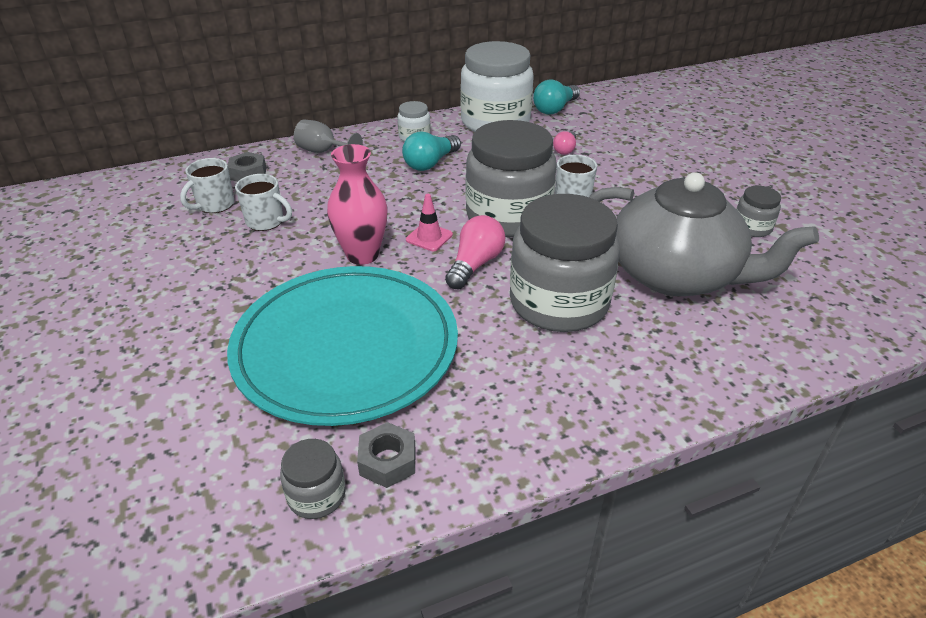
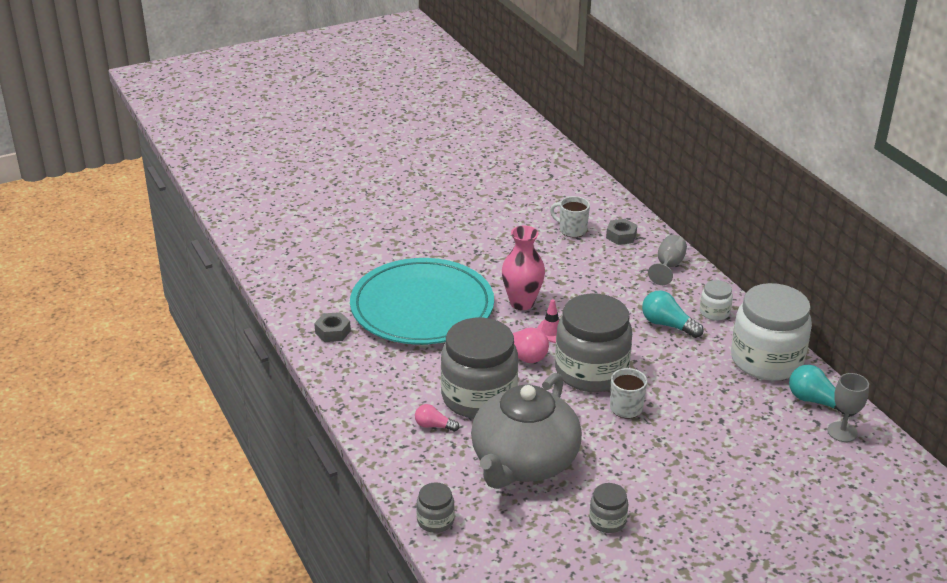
camera: 85 degrees right, 5 degrees down
(266, 222) = (555, 255): white mug -> none
(316, 495) = (311, 311): grey jar -> grey jar (435, 520)
(565, 149) = (723, 406): pink light bulb -> pink light bulb (434, 426)
(594, 104) = (842, 432): none -> grey goblet

